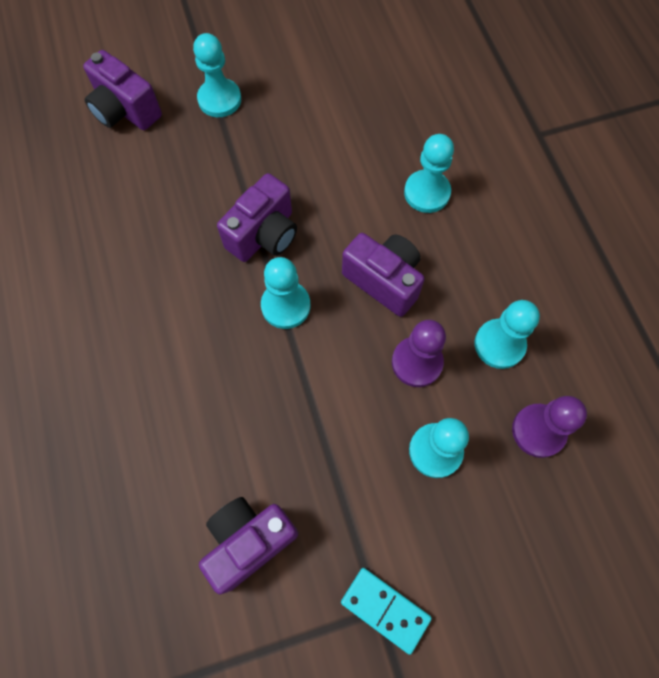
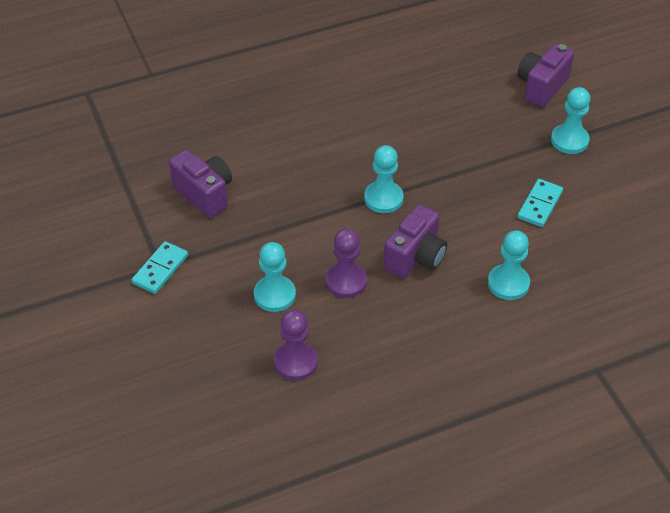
camera: 85 degrees right, 20 degrees down
(264, 235) = (444, 180): purple camera -> none
(315, 144) = (540, 205): none -> turquoise domino
(499, 344) = (368, 336): turquoise pawn -> none

